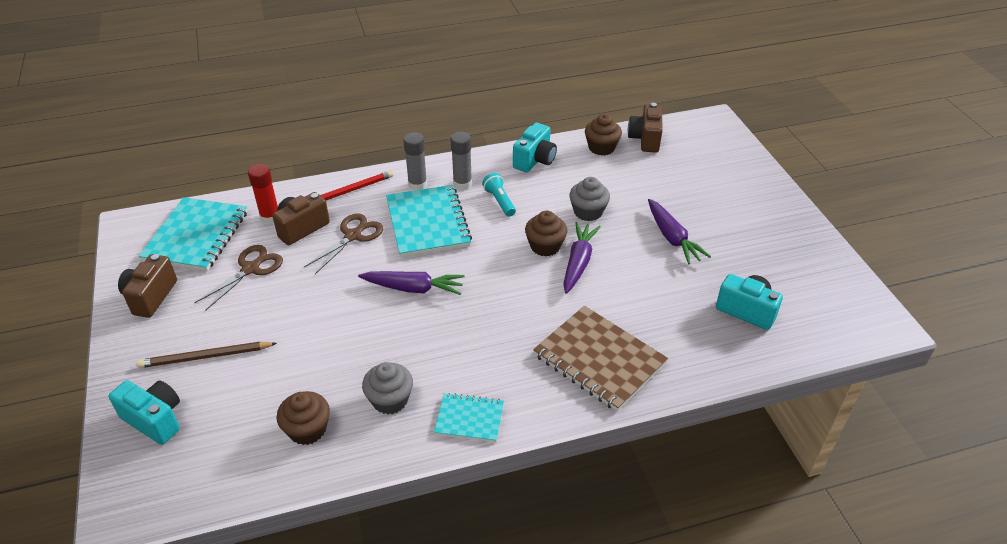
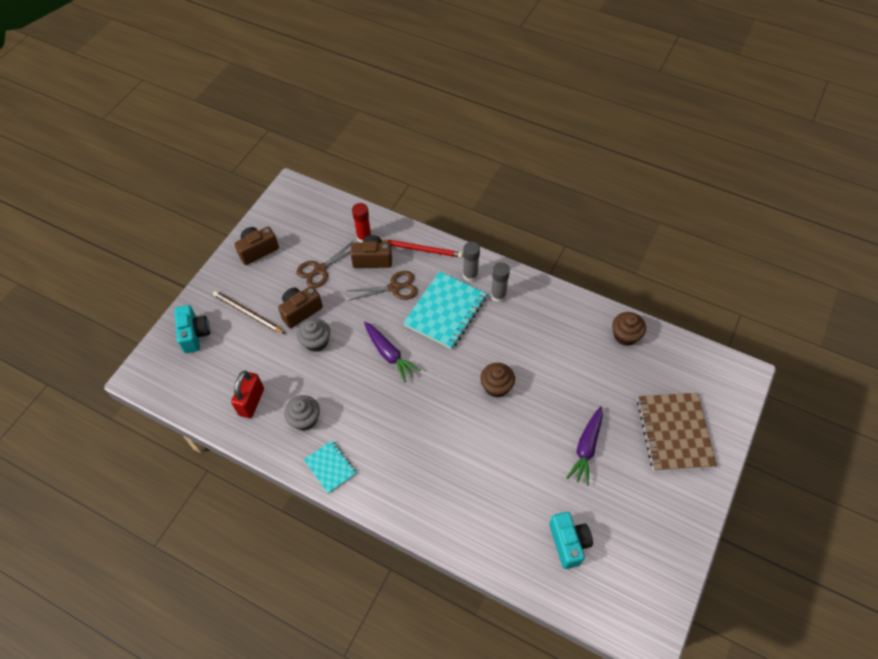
camera: 45 degrees right, 15 degrees up
(196, 236) = (315, 223): turquoise notebook -> none
(250, 269) = (320, 269): brown scissors -> brown scissors turned 150 degrees clockwise
(307, 429) = (251, 402): brown cupcake -> red padlock
(499, 201) = (506, 328): turquoise flashlight -> none
(535, 160) = (566, 311): turquoise camera -> none
(578, 263) = (503, 416): purple carrot -> none
(588, 212) = (554, 382): grey cupcake -> grey cupcake (316, 341)
(599, 360) = (438, 494): brown notebook -> brown notebook (674, 432)
(645, 139) = (667, 352): brown camera -> brown camera (300, 311)

